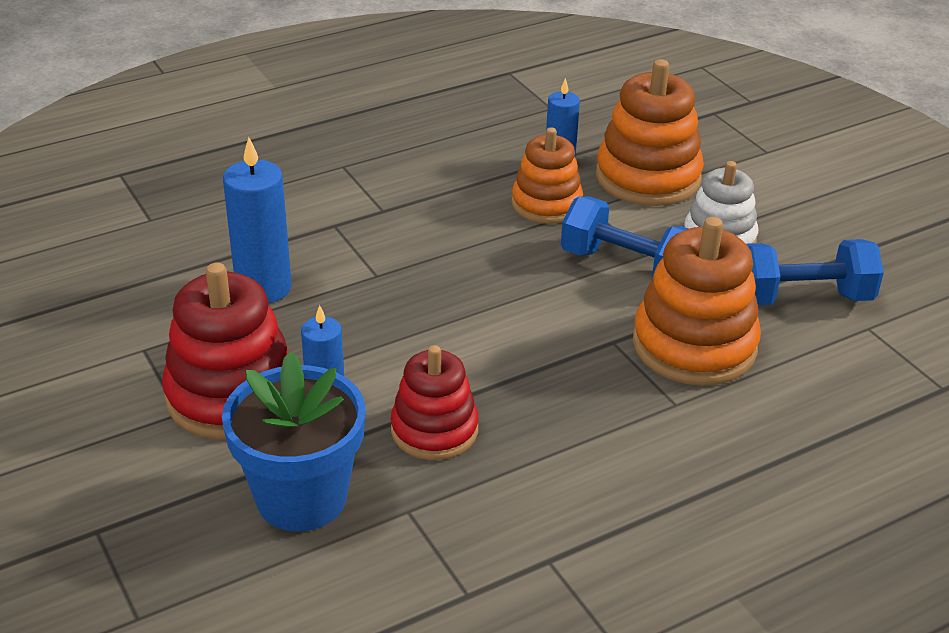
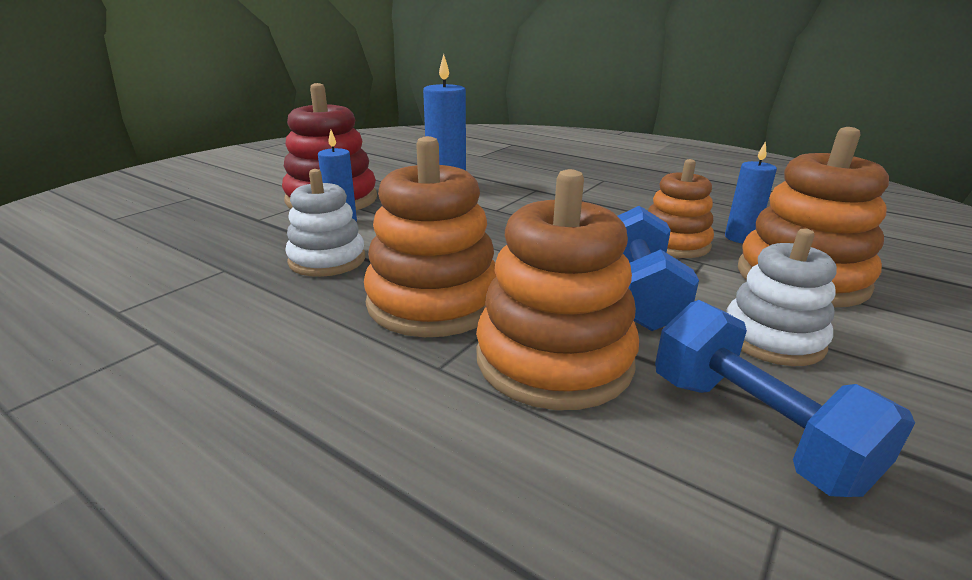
camera: 65 degrees right, 10 degrees down
(301, 498) = (232, 235): blue flower pot -> none
(434, 430) = (327, 260): red stacking toy -> white stacking toy
(572, 380) = (433, 302): none -> orange stacking toy

